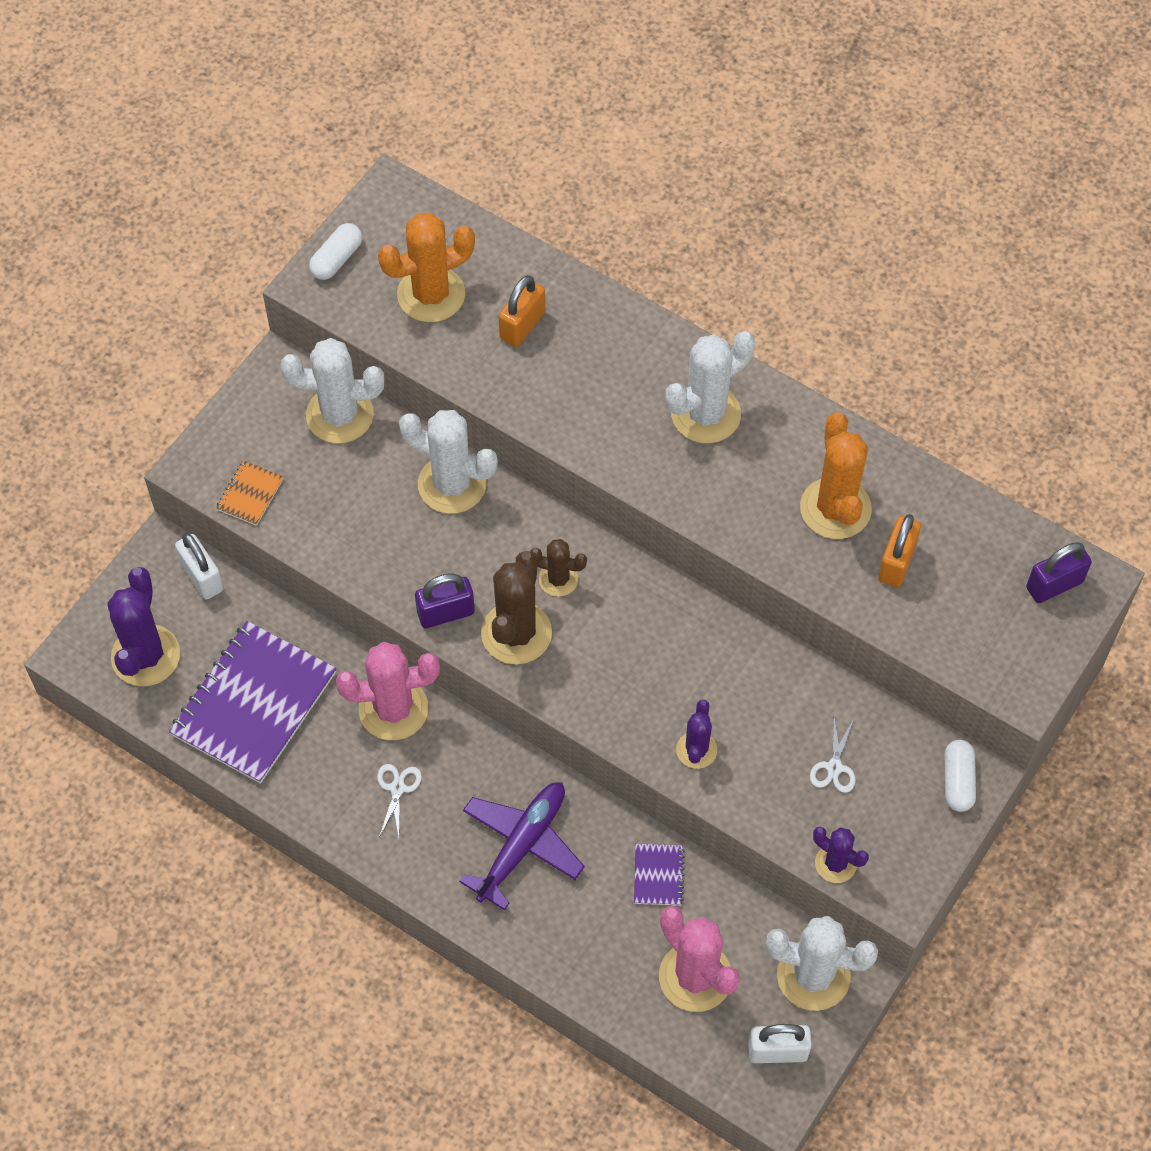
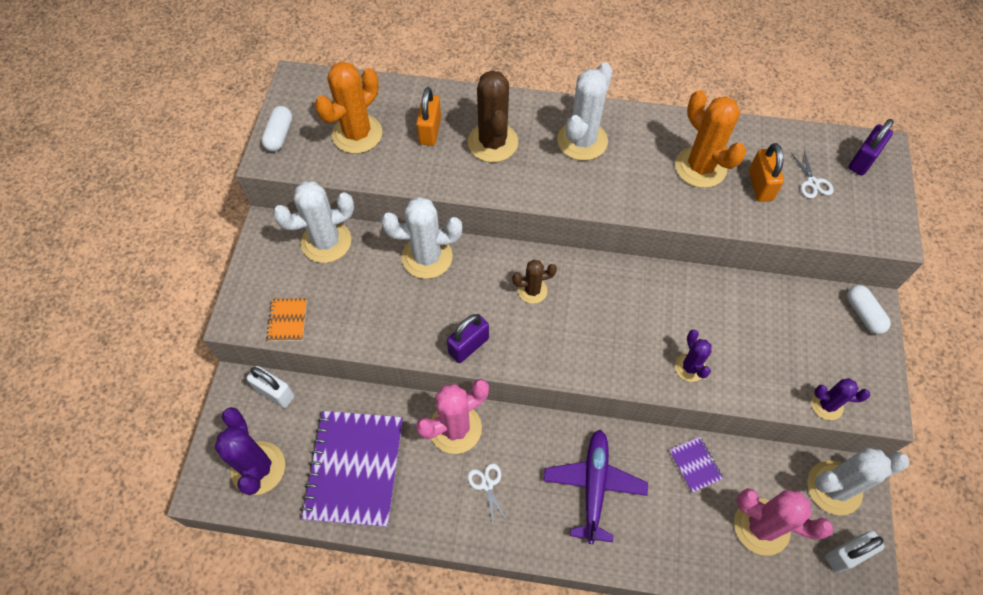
camera: 25 degrees left, 0 degrees up
(516, 633) = (524, 339): brown cactus -> brown cactus (493, 142)
(834, 767) = (783, 339): white scissors -> white scissors (812, 182)

